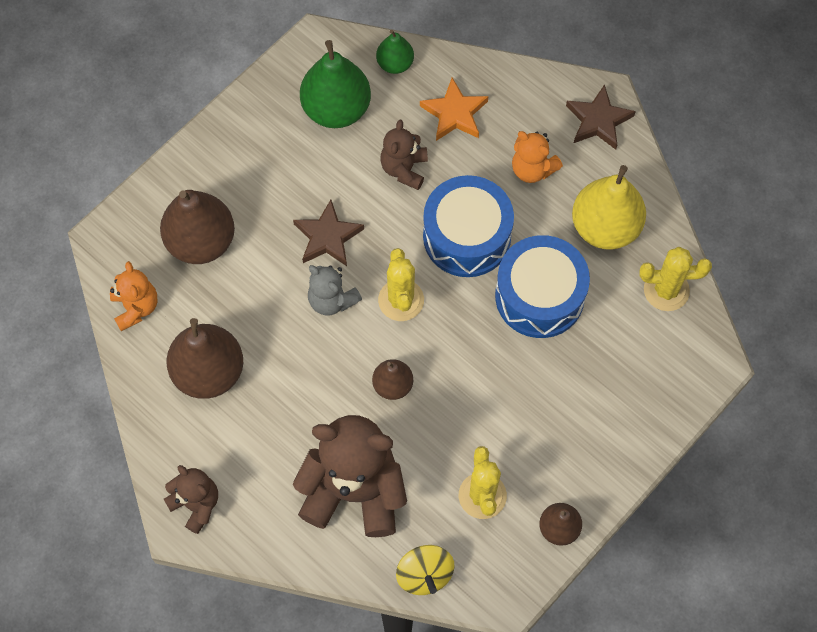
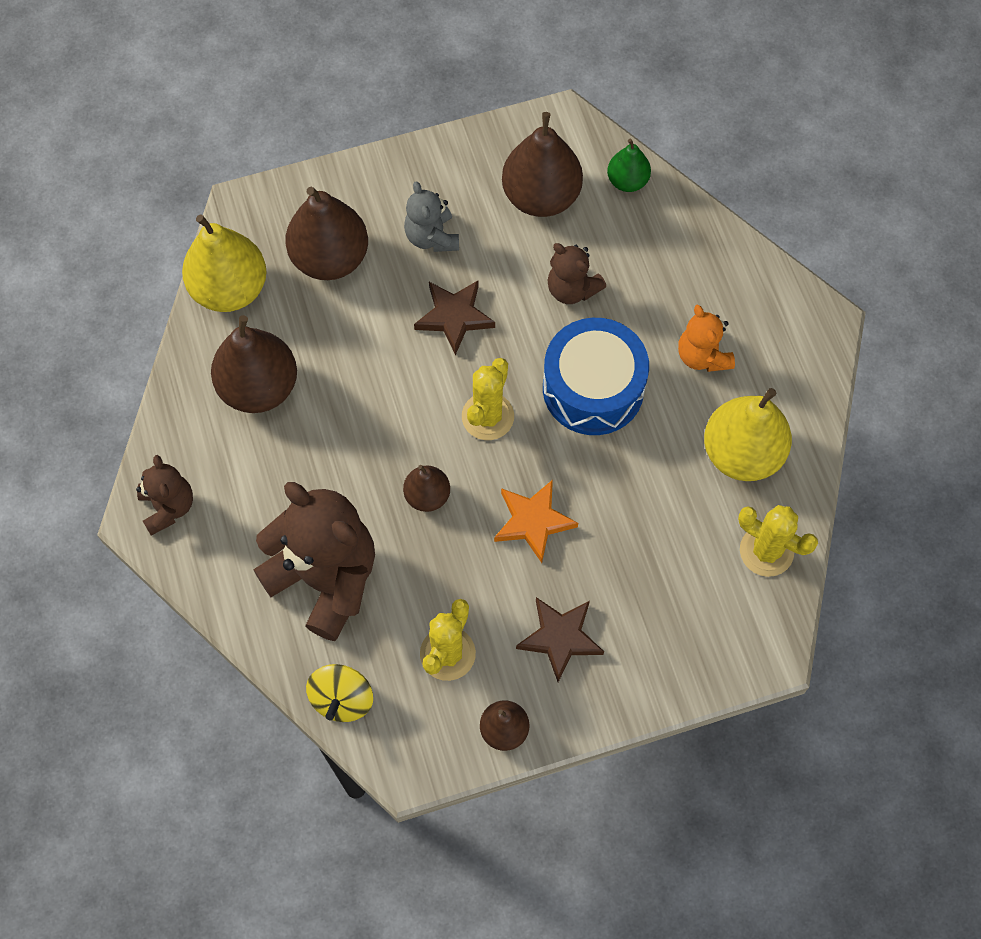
camera: 30 degrees right, 0 degrees up
(136, 307) = (230, 288): orange teddy bear -> yellow pear
(332, 300) = (420, 380): grey teddy bear -> grey teddy bear (432, 237)
(336, 109) = (541, 196): green pear -> brown pear
(404, 169) = (572, 289): brown teddy bear -> brown teddy bear turned 90 degrees counterclockwise
(454, 113) = (657, 260): orange star -> orange star (533, 521)
(539, 296) = (630, 486): blue drum -> none
(598, 120) = (802, 342): brown star -> brown star (560, 638)

